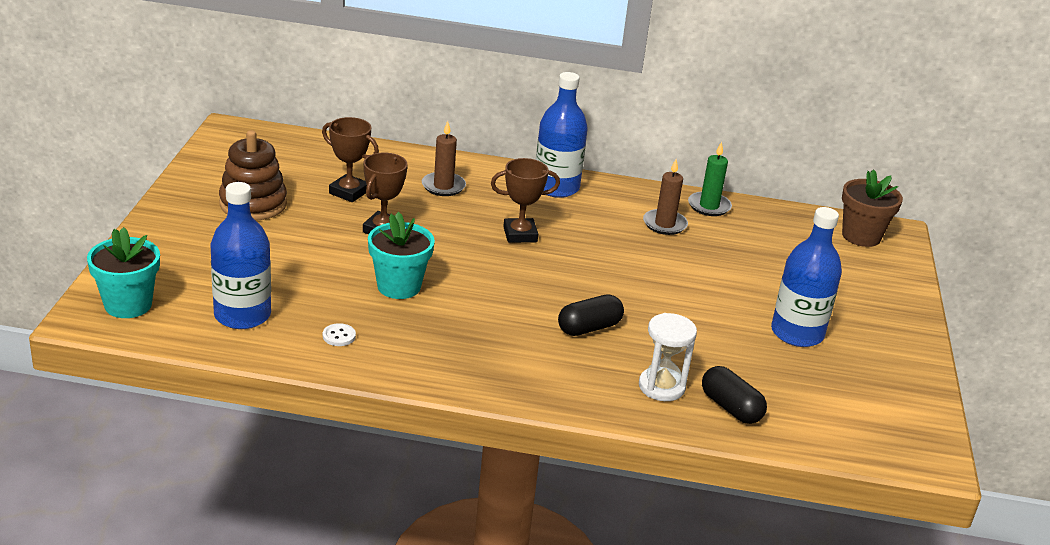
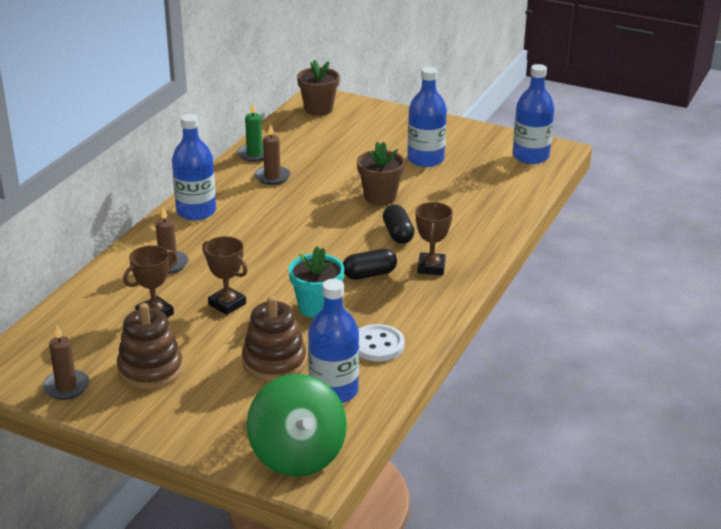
camera: 70 degrees left, 0 degrees up
(128, 305) = (297, 455): turquoise flower pot -> green spinning top
(214, 167) = (66, 387): none -> brown candle
(285, 271) = (274, 362): none -> brown stacking toy
(339, 336) = (378, 345): white button -> white button, size x1.96
(520, 234) = (261, 240): brown trophy -> brown trophy (431, 267)
(661, 387) = (473, 220): white hourglass -> none
(671, 306) = (380, 197): none -> brown flower pot
(730, 408) = (499, 200): black capsule -> black capsule (369, 274)
(884, 430) = (530, 156): none -> blue bottle

